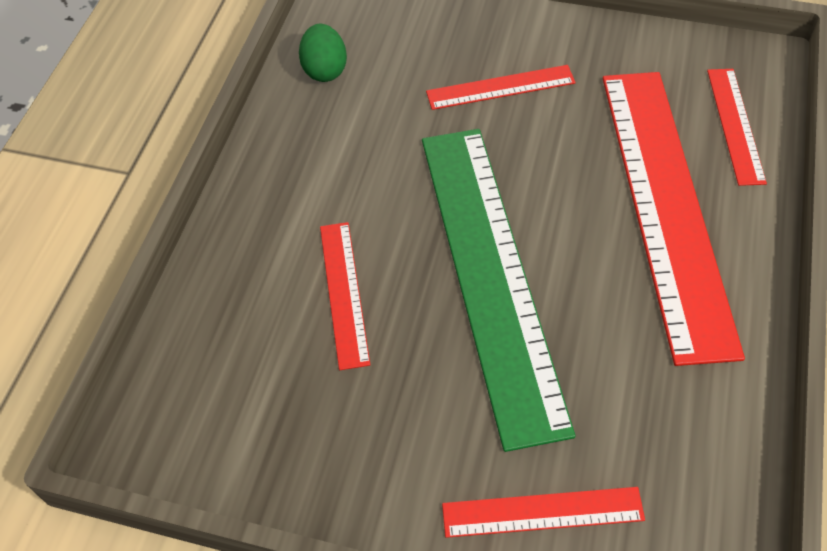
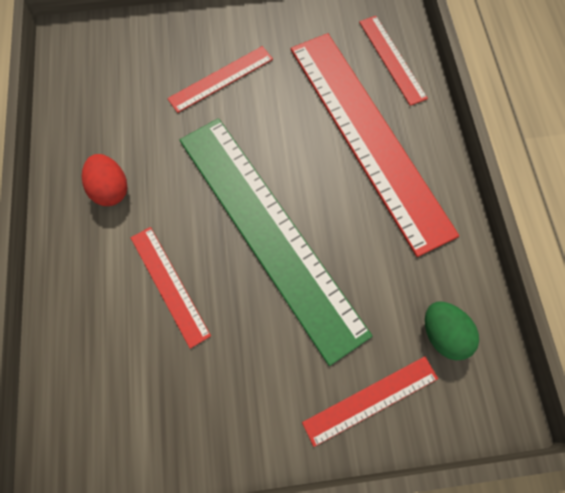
camera: 25 degrees left, 15 degrees up
(320, 168) = (111, 189): none -> red egg
(325, 70) = (83, 104): green egg -> green egg (442, 333)

